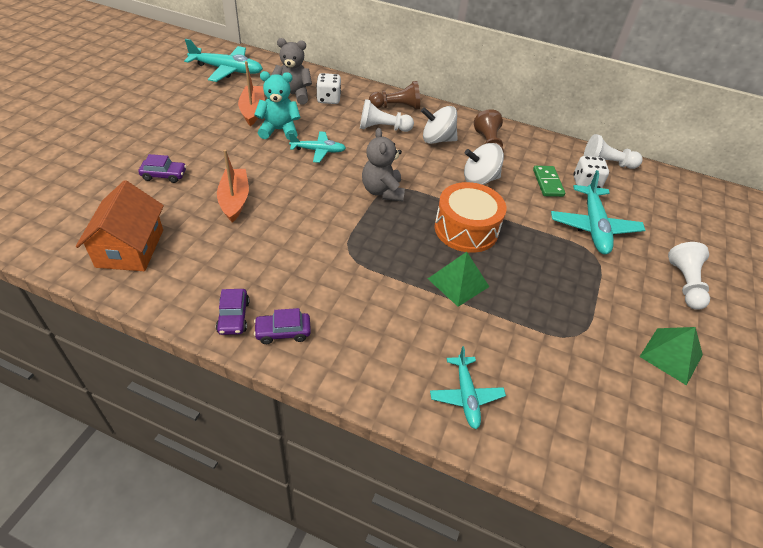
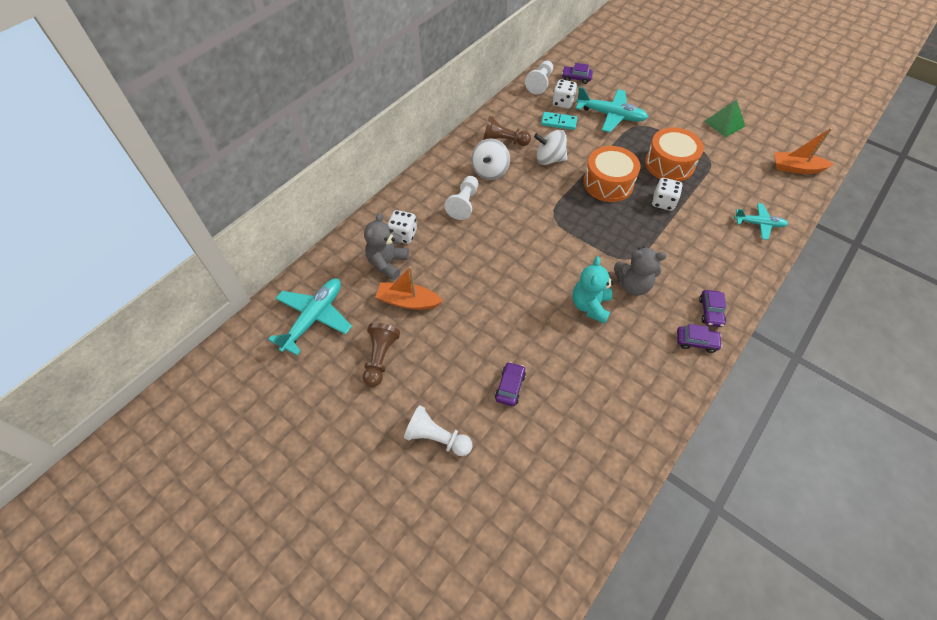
camera: 70 degrees left, 10 degrees up
(130, 248) = (615, 415): orange house -> none
(234, 200) = (556, 330): orange boat -> orange boat (796, 168)
(279, 130) = (450, 283): turquoise teddy bear -> turquoise teddy bear (590, 306)
(318, 151) = (491, 257): turquoise plane -> none
(382, 191) = (556, 223): grey teddy bear -> grey teddy bear (632, 285)
(396, 107) = (431, 186): brown pawn -> brown pawn (380, 358)
(458, 282) = (663, 202): green pyramid -> white dice
(479, 179) = (549, 159): white spinning top -> white spinning top turned 90 degrees clockwise
(535, 288) = (669, 164): none -> orange drum
(547, 183) = (558, 122): green domino -> turquoise domino
(642, 192) = (576, 78): none -> purple car
(685, 284) = (667, 94): white pawn -> white pawn (437, 438)

